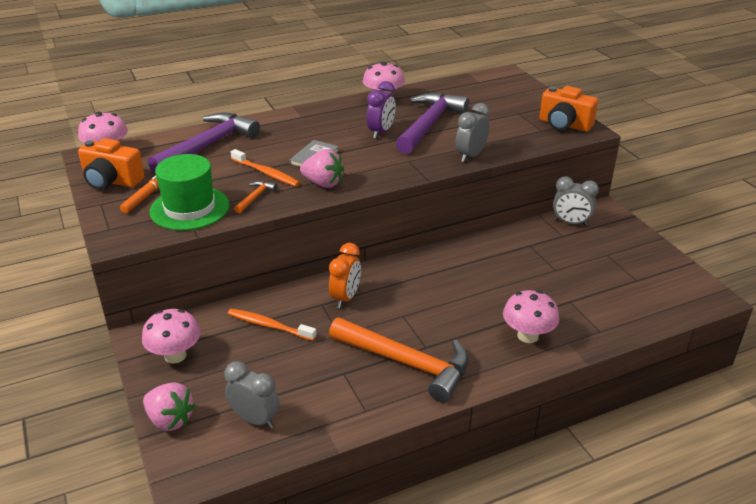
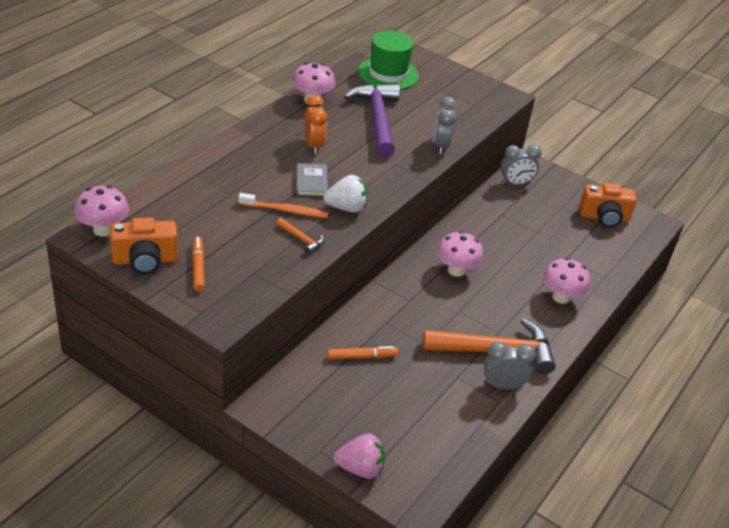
camera: 35 degrees left, 5 degrees up
(175, 355) = (308, 412): pink mushroom -> pink mushroom (456, 270)
(189, 208) = (254, 268): green hat -> green hat (388, 74)
(208, 146) = (198, 194): purple hammer -> none
(255, 197) = (301, 239): orange hammer -> orange hammer turned 135 degrees clockwise
(255, 419) = (425, 441): grey clock -> grey clock (502, 385)
(269, 325) = (362, 356): orange toothbrush -> orange marker
(323, 183) = (346, 208): pink strawberry -> white strawberry
(345, 298) = (401, 309): orange clock -> orange clock (313, 146)
(381, 132) = (344, 138): purple clock -> none
(564, 125) = (486, 94): orange camera -> orange camera (604, 217)

